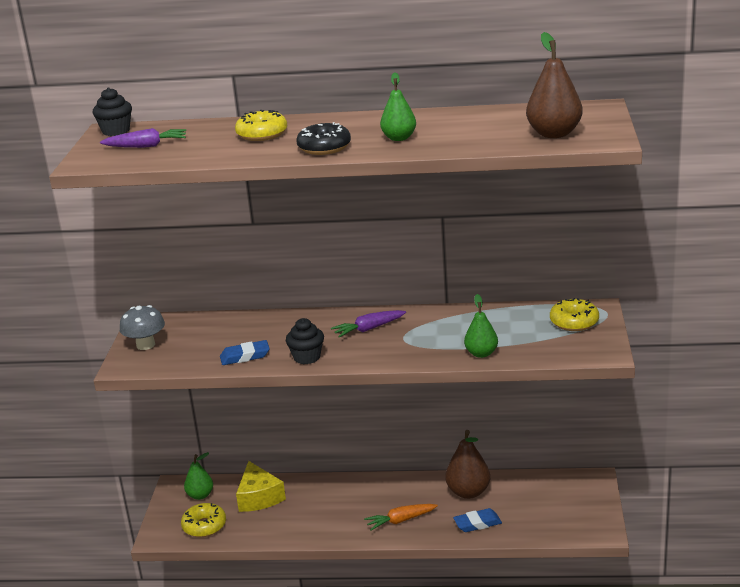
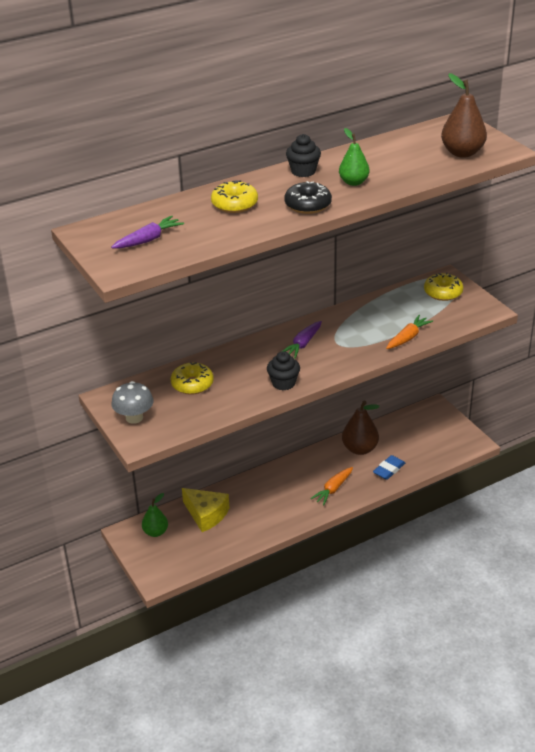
camera: 35 degrees left, 10 degrees up
(116, 131) = (92, 231): black cupcake -> black cupcake (303, 171)
(204, 526) = (186, 555): yellow donut -> yellow donut (192, 384)
(245, 356) = (233, 399): blue eraser -> none
(481, 353) = (408, 337): green pear -> orange carrot

